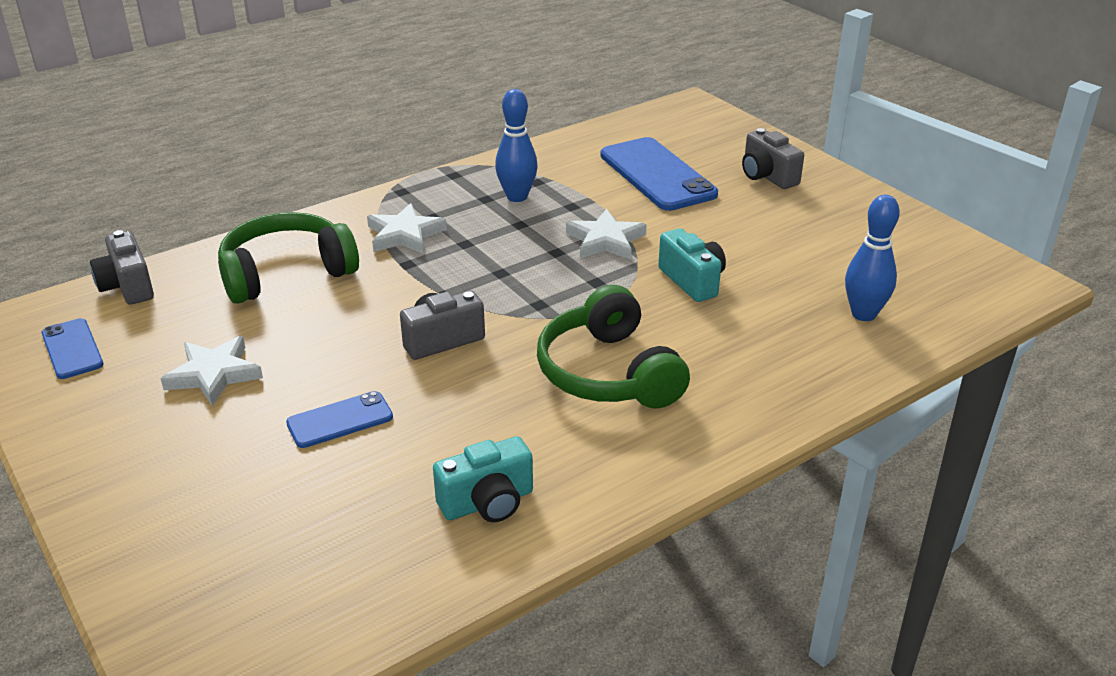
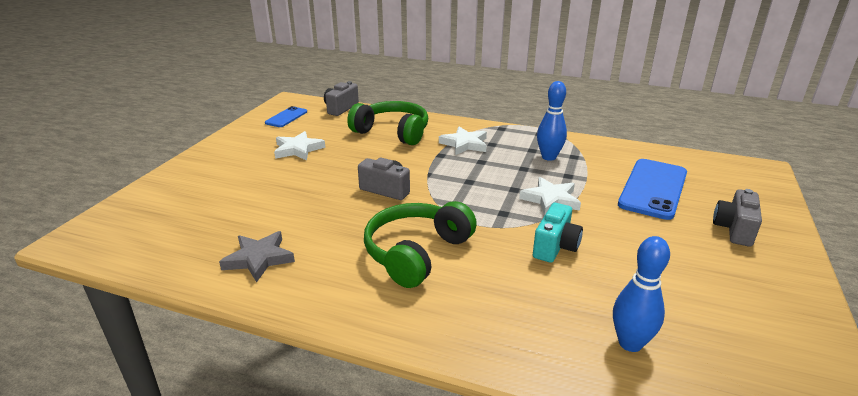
camera: 55 degrees right, 5 degrees down
(340, 420) = (292, 191): blue phone -> none
(487, 502) = (259, 259): turquoise camera -> grey star

